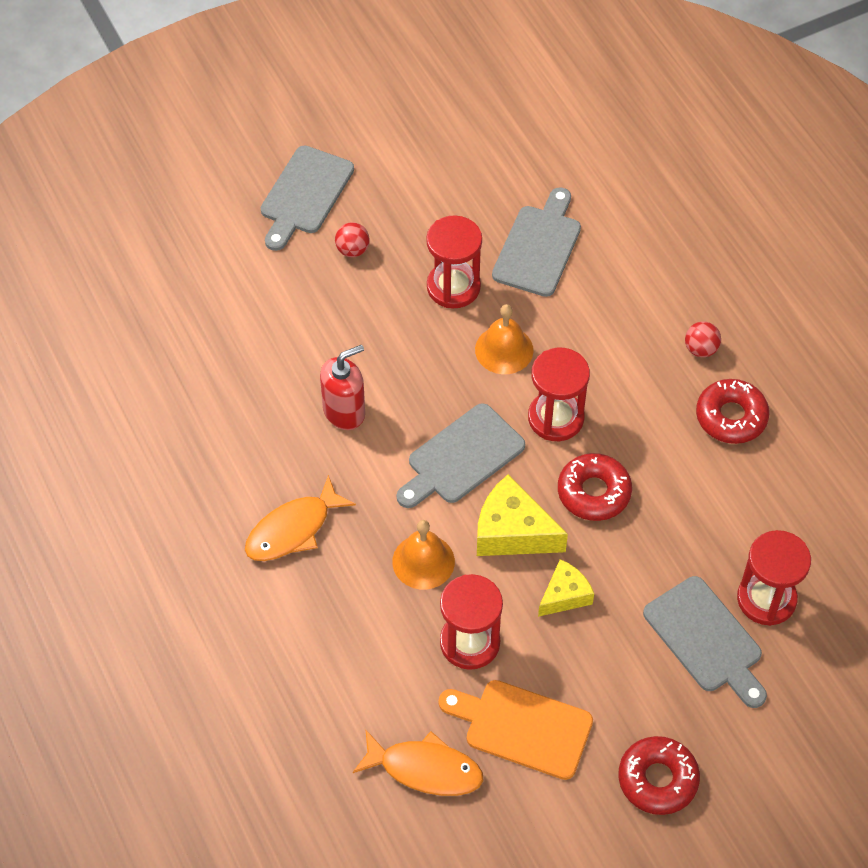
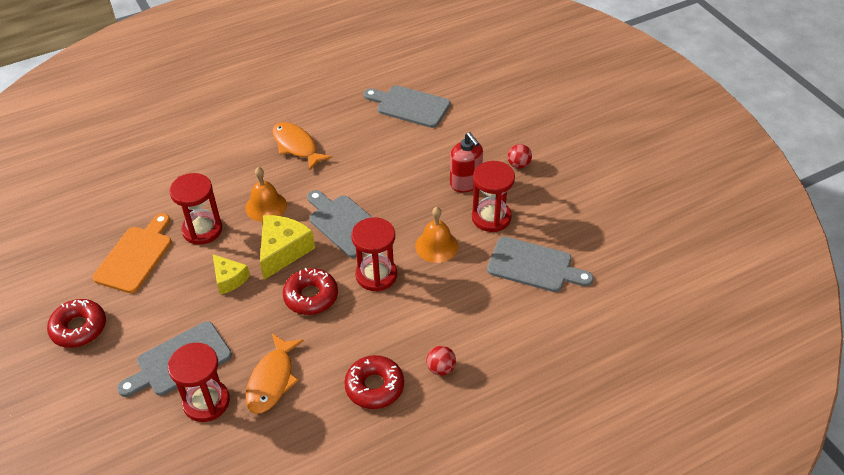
camera: 90 degrees right, 10 degrees down
(305, 194) = (564, 140): grey cutting board -> grey cutting board (410, 106)
(344, 411) = (384, 165): red soap dispenser -> red soap dispenser (465, 183)
(425, 769) = (119, 210): orange fish -> orange fish (272, 380)

